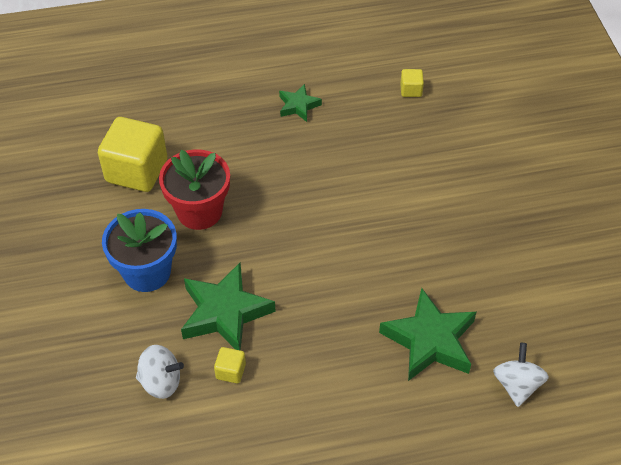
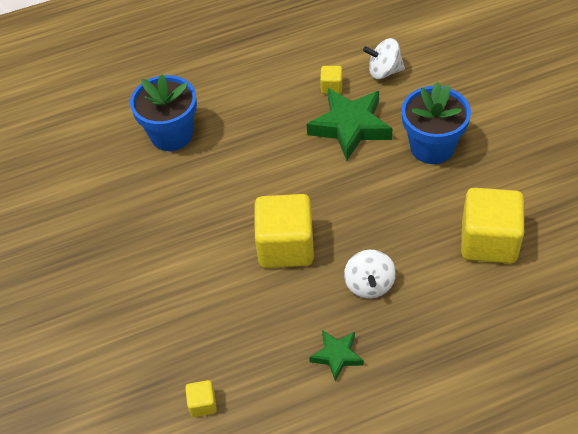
camera: 175 degrees right, 0 degrees up
(199, 211) = (406, 210): red flower pot -> none
(323, 196) = (285, 246): none -> yellow cube
(429, 340) = (171, 135): green star -> blue flower pot
(517, 385) = (100, 115): white spinning top -> white spinning top (369, 284)

